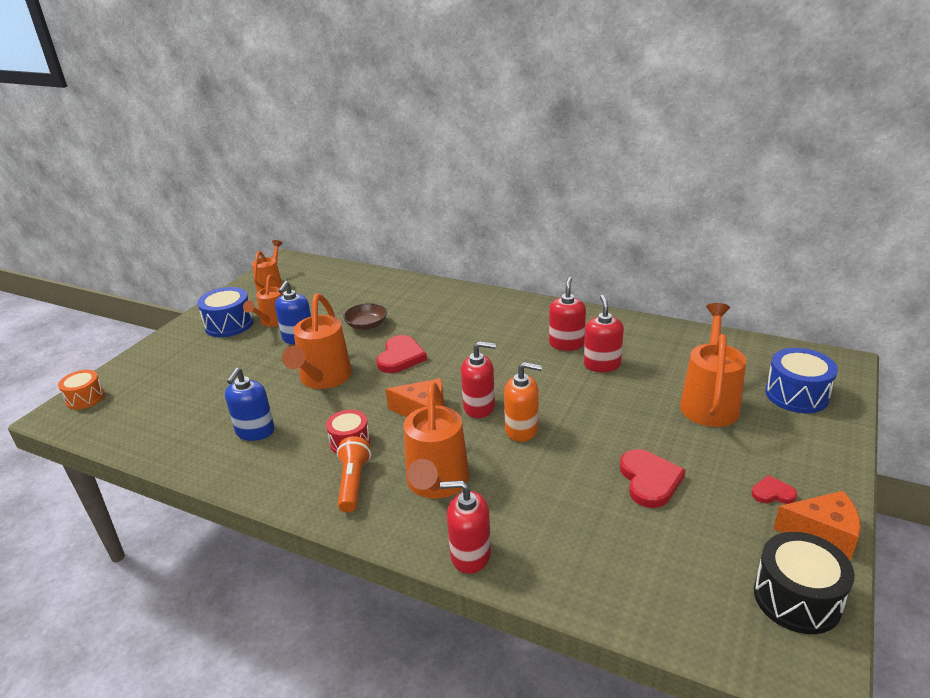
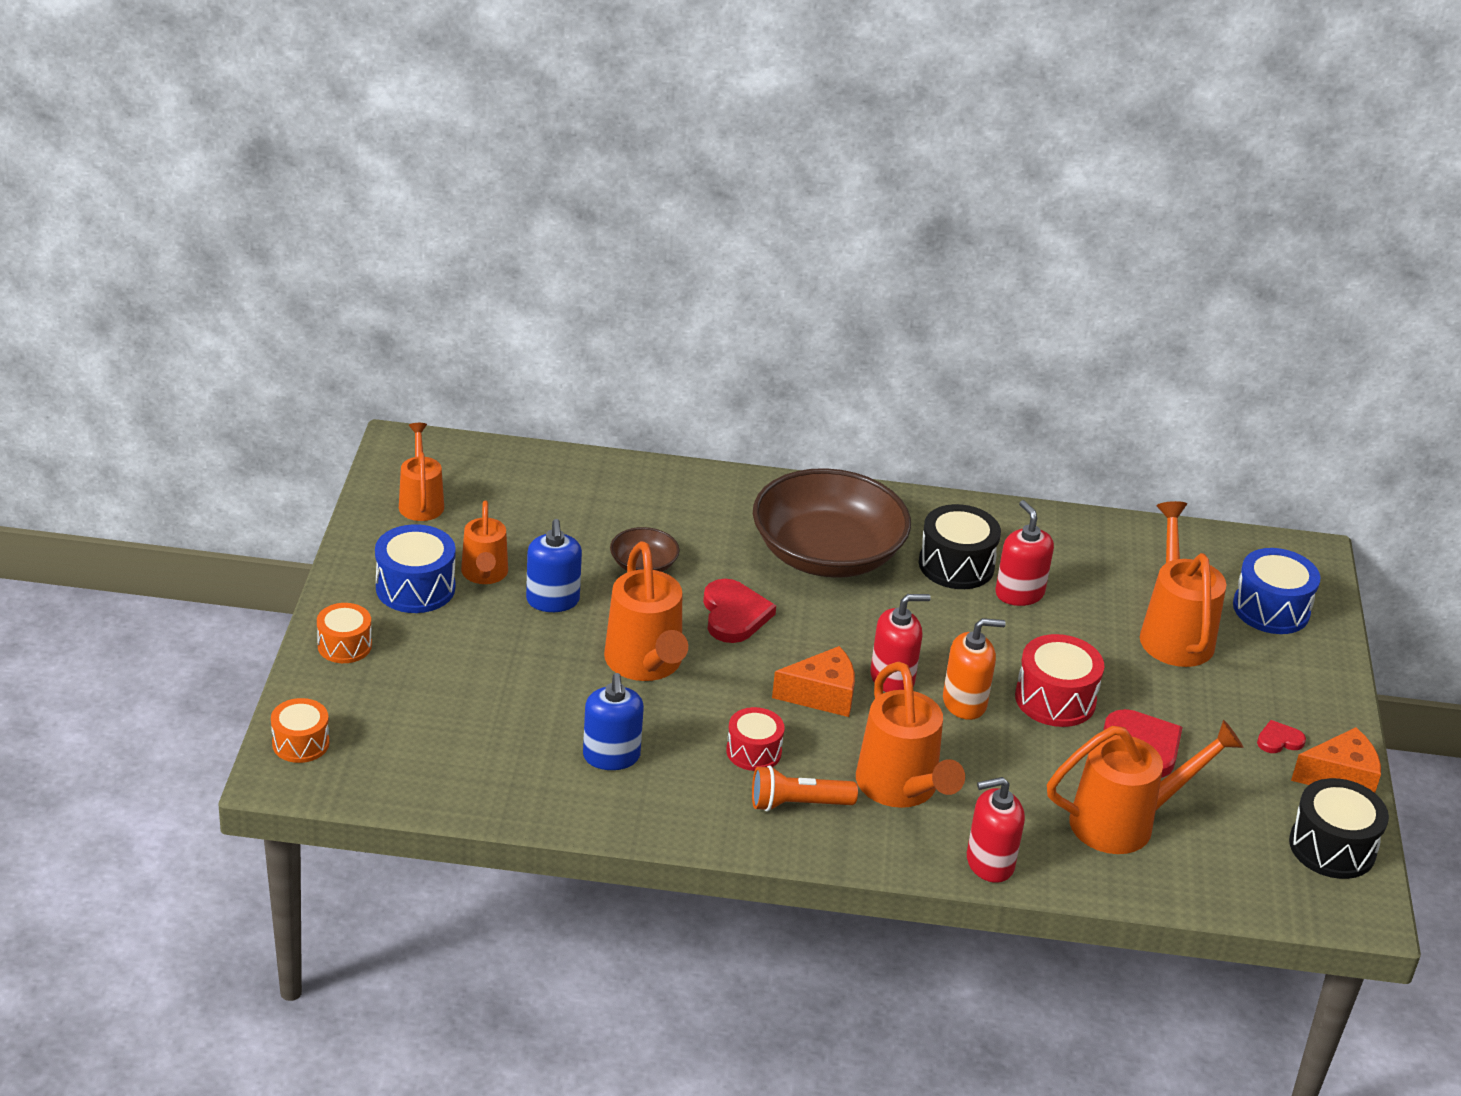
camera: 25 degrees left, 5 degrees up
(163, 349) = (344, 645): none -> orange drum
(353, 483) = (797, 804): orange flashlight -> orange flashlight turned 75 degrees counterclockwise
(484, 330) = (827, 554): none -> brown bowl
(566, 344) = (956, 565): red soap dispenser -> black drum
(593, 436) = (1055, 699): none -> red drum
(604, 540) = (1124, 822): none -> orange watering can

